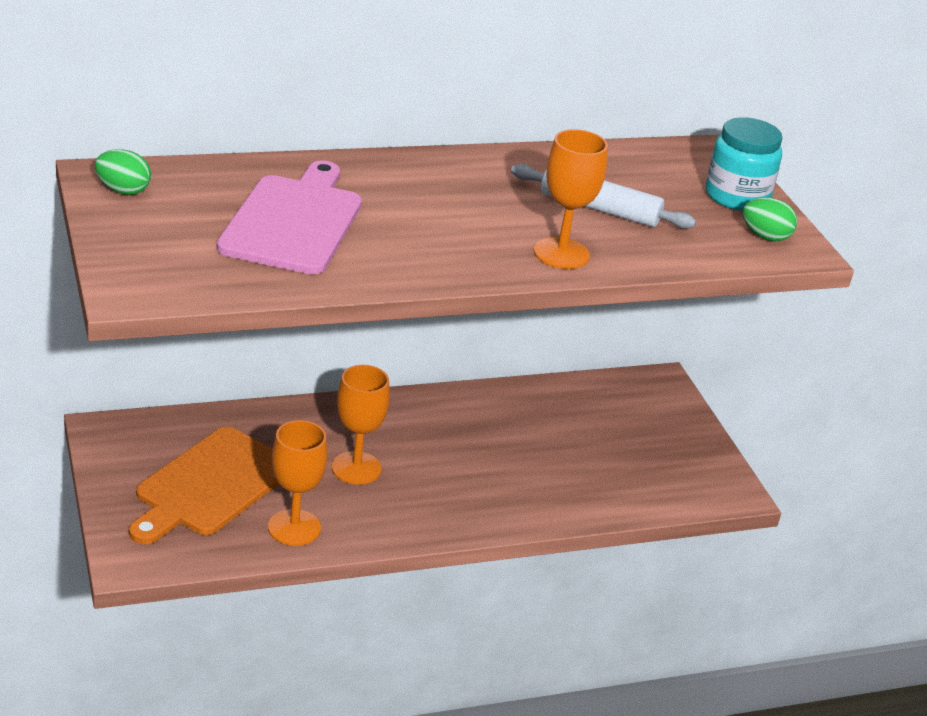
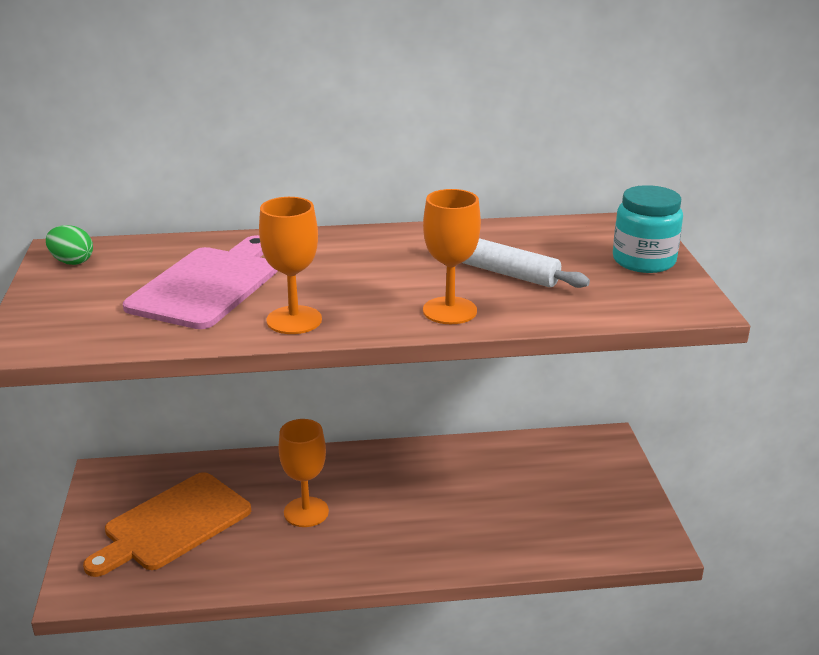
camera: 15 degrees right, 5 degrees down
(294, 528) = (231, 566): orange goblet -> orange goblet (294, 320)
(765, 236) = (663, 295): green egg -> none

